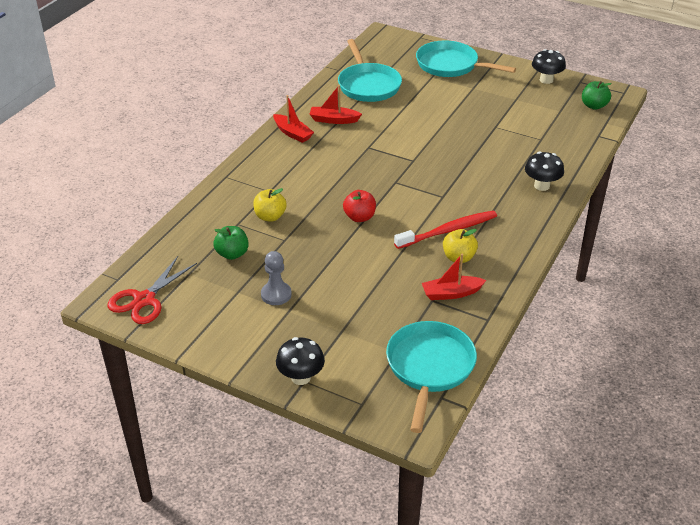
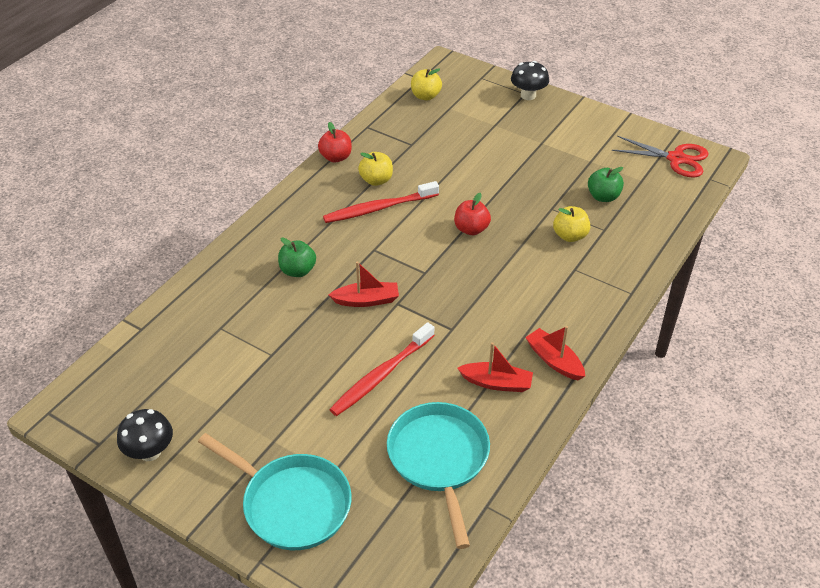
camera: 175 degrees left, 5 degrees up
(144, 299) = (676, 159): red scissors -> red scissors turned 75 degrees clockwise
(276, 294) = (554, 156): grey pawn -> none
(414, 120) = (381, 375): none -> red toothbrush
(429, 368) = (425, 96): turquoise pan -> yellow apple
(451, 293) = (393, 149): red boat -> red boat (366, 300)
(508, 280) = (336, 157): none -> red apple
(541, 186) = (254, 256): black mushroom -> none
(594, 106) = (111, 386): green apple -> green apple (298, 271)

